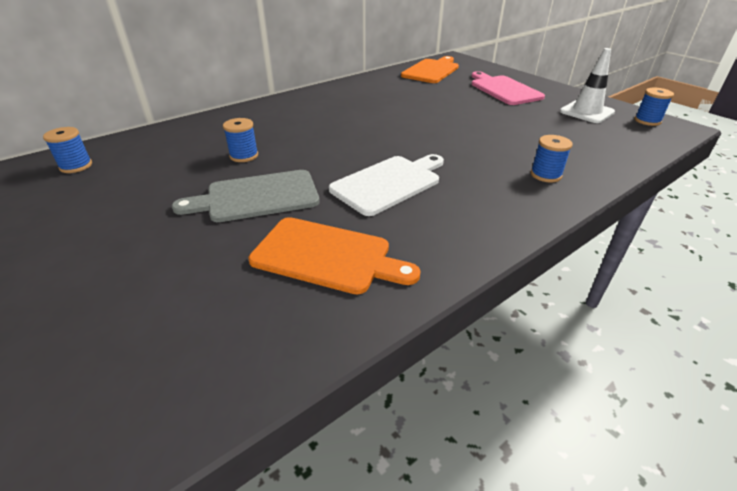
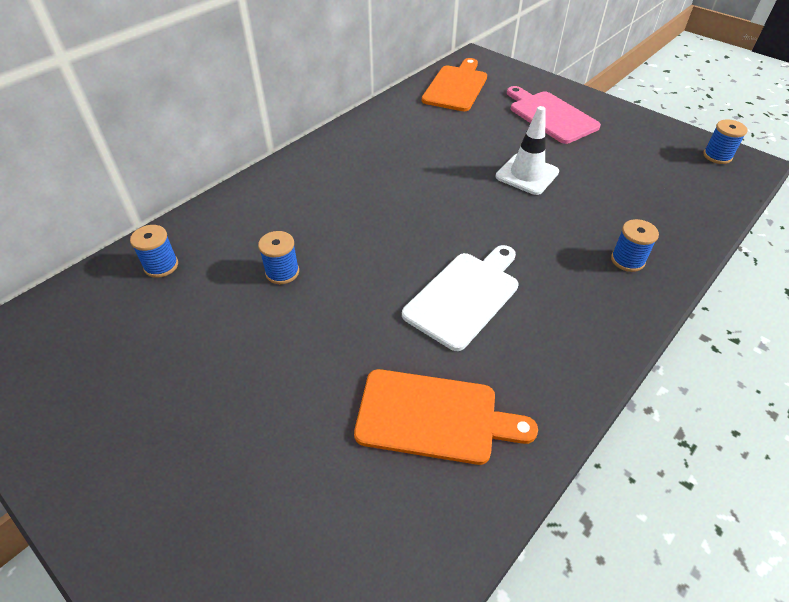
camera: 10 degrees left, 10 degrees up
(76, 166) = (81, 317): blue spool -> blue spool (161, 266)
(257, 197) = (324, 339): grey cutting board -> none
(586, 112) = (650, 148): white traffic cone -> white traffic cone (527, 174)

